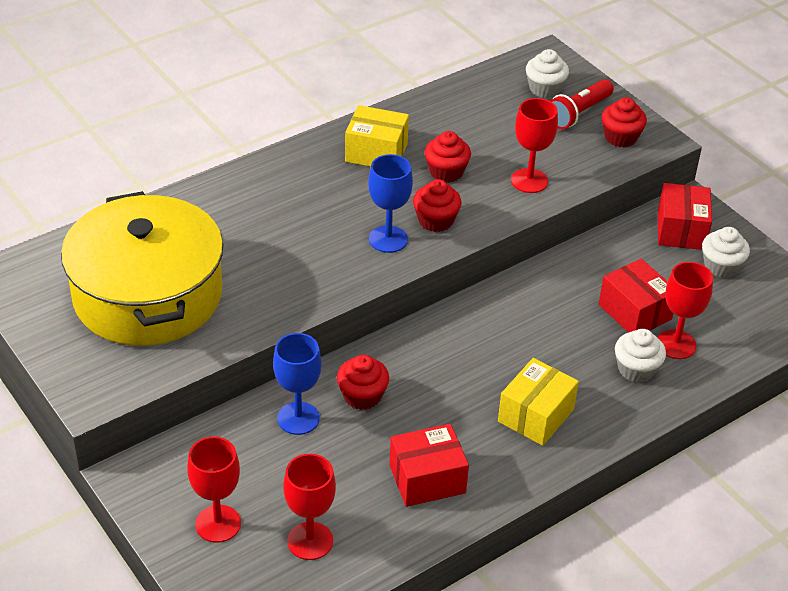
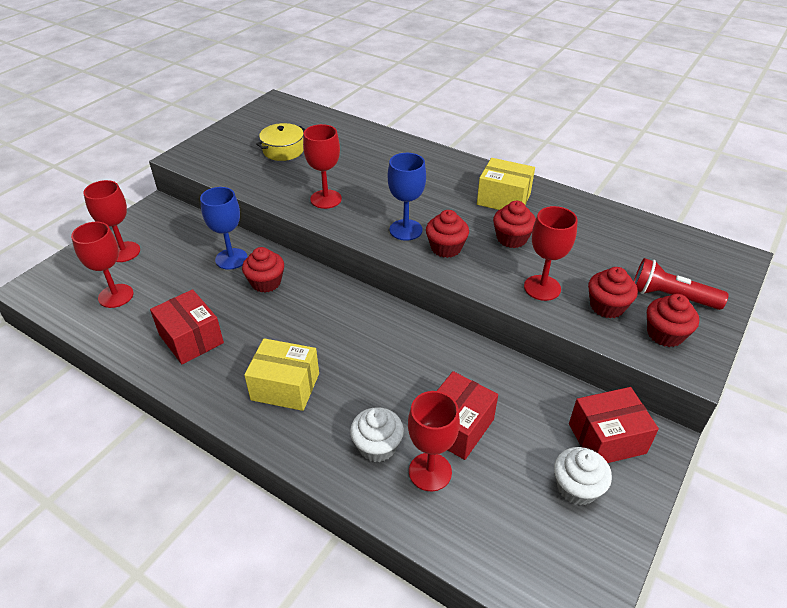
camera: 70 degrees right, 0 degrees up
(148, 295) = (283, 150): yellow pot -> yellow pot, size x0.40
(289, 284) = (326, 199): none -> red goblet
(376, 152) = (503, 199): yellow box -> yellow box turned 60 degrees counterclockwise
(545, 89) = (684, 267): white cupcake -> none
(573, 153) = (607, 306): none -> red cupcake

